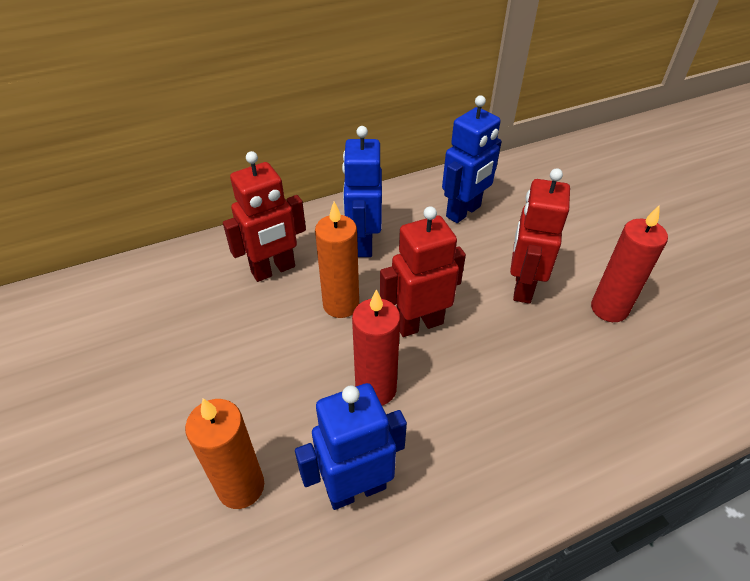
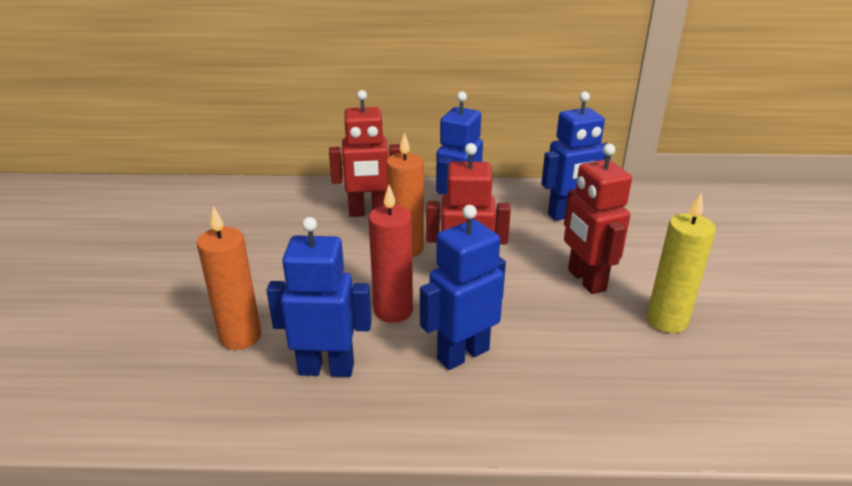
camera: 25 degrees right, 15 degrees down
(469, 416) = (462, 354): none -> blue robot
(522, 286) = (585, 280): red robot -> red robot turned 60 degrees counterclockwise
(609, 309) = (666, 320): red candle -> yellow candle

